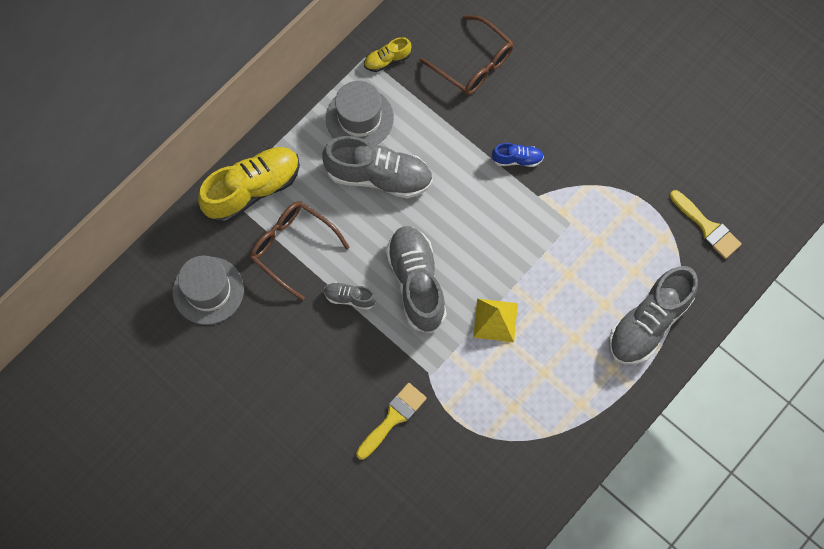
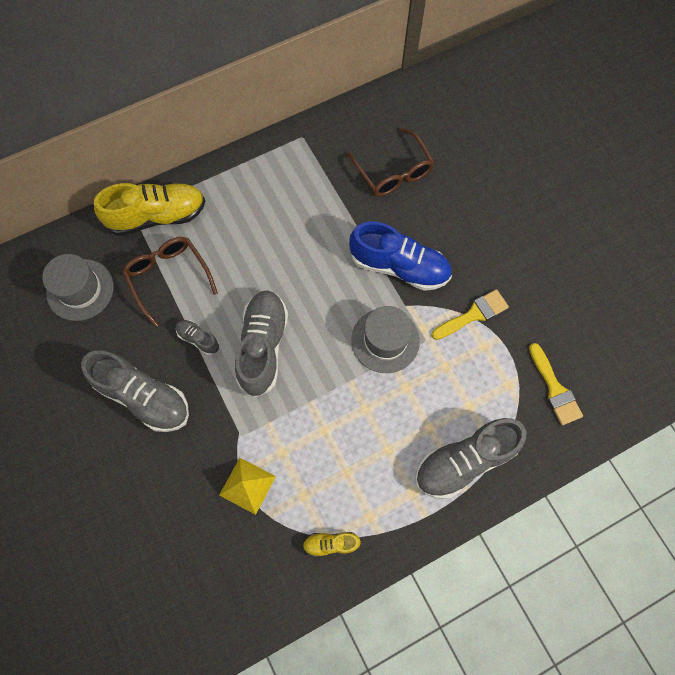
camera: 20 degrees right, 0 degrees up
(359, 118) = (275, 186): grey hat -> grey hat (385, 340)
(379, 176) = (270, 241): grey shoe -> grey shoe (144, 397)
(387, 60) = (319, 145): yellow shoe -> yellow shoe (331, 544)
(393, 418) = (189, 464): yellow brush -> yellow brush (473, 314)
(495, 320) = (320, 406): yellow pyramid -> yellow pyramid (247, 485)
(517, 159) = (399, 266): blue shoe -> blue shoe, size x2.10

